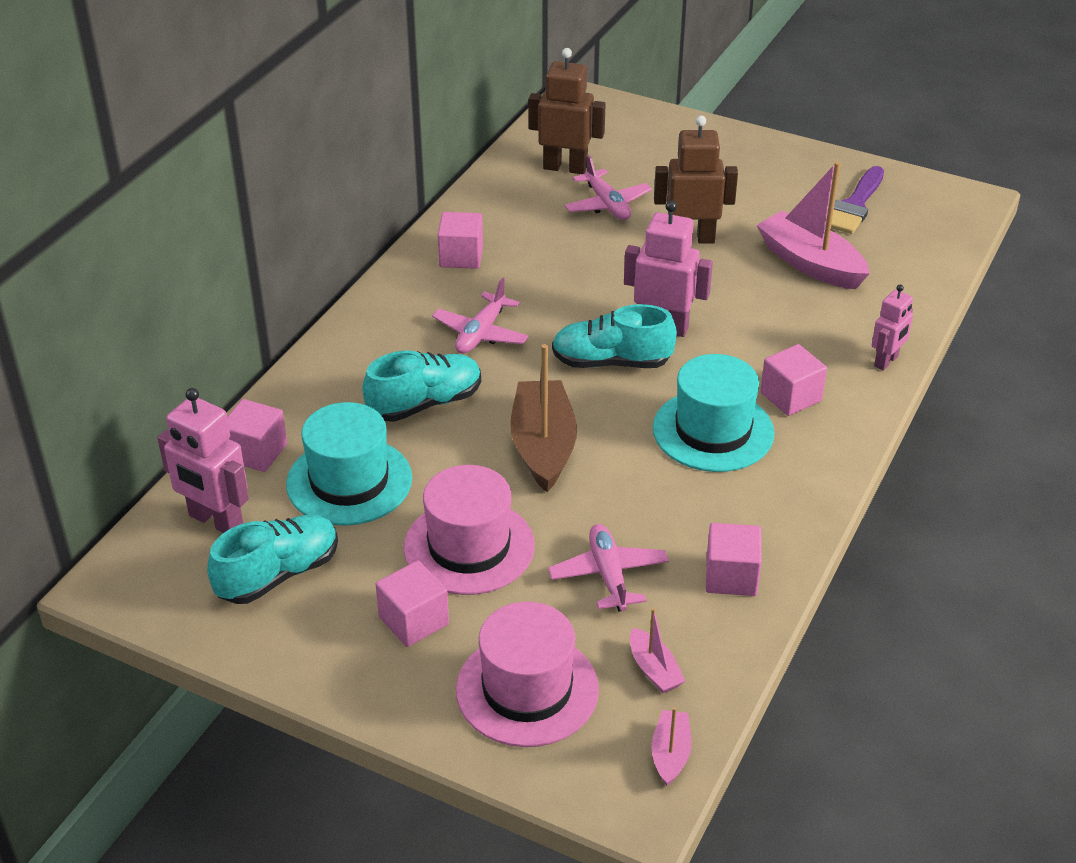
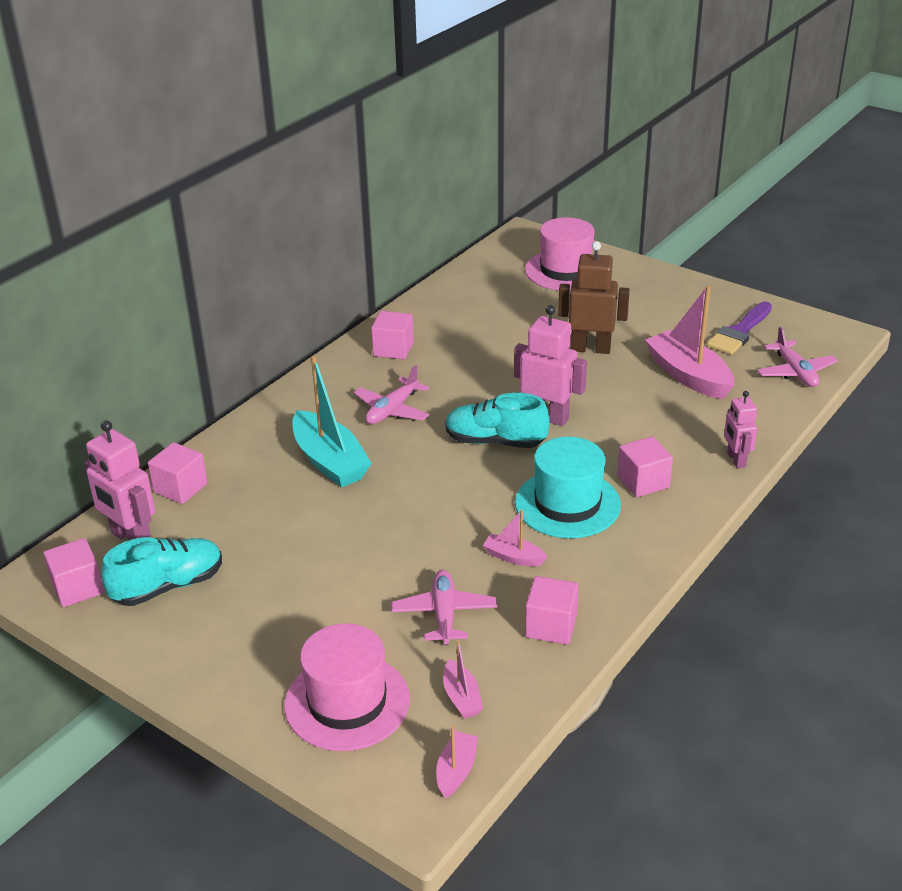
camera: 10 degrees right, 5 degrees down
(349, 481) = (249, 517): turquoise hat -> none
(413, 621) = (268, 635): pink cube -> pink cube (78, 588)
(425, 403) = (330, 461): turquoise shoe -> turquoise boat
(469, 546) = (332, 579): pink hat -> pink hat (565, 270)
(543, 446) = (418, 504): brown boat -> none
(565, 167) = (499, 286): brown robot -> none
(607, 204) = (526, 317): pink plane -> pink plane (795, 372)
(669, 500) = (513, 557): none -> pink boat
(886, 361) = (735, 460): pink robot -> pink robot turned 120 degrees clockwise

